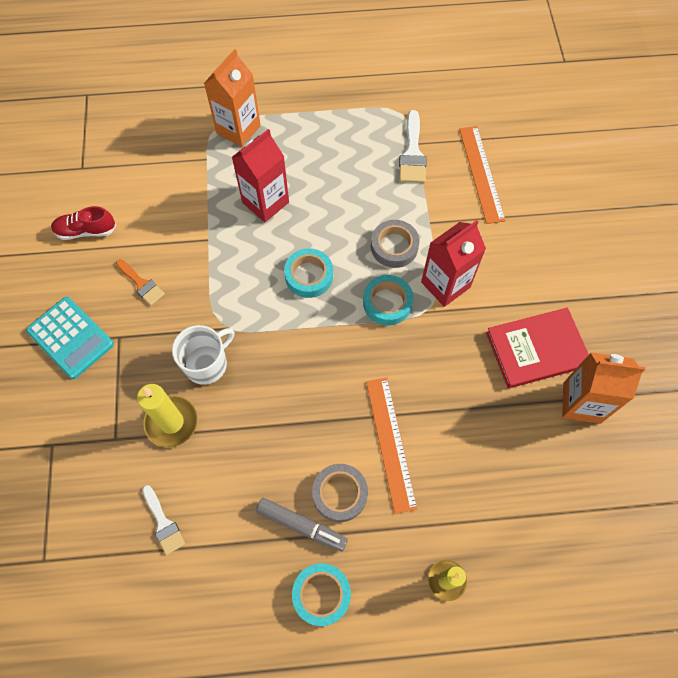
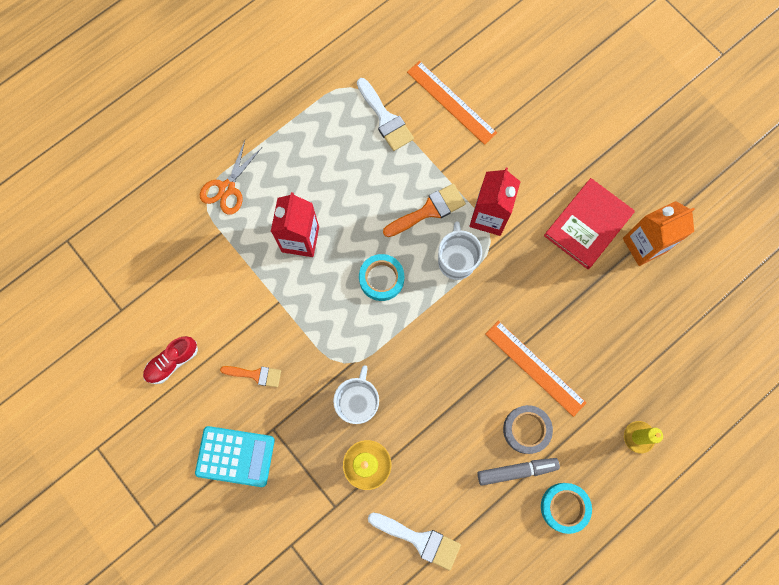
camera: 35 degrees left, 10 degrees up
(163, 523) = (419, 540): white brush -> white brush, size x1.51
(238, 129) = (227, 188): orange carton -> orange scissors
(387, 303) = (456, 261): turquoise tape -> white mug
(394, 247) = (428, 210): grey tape -> orange brush

